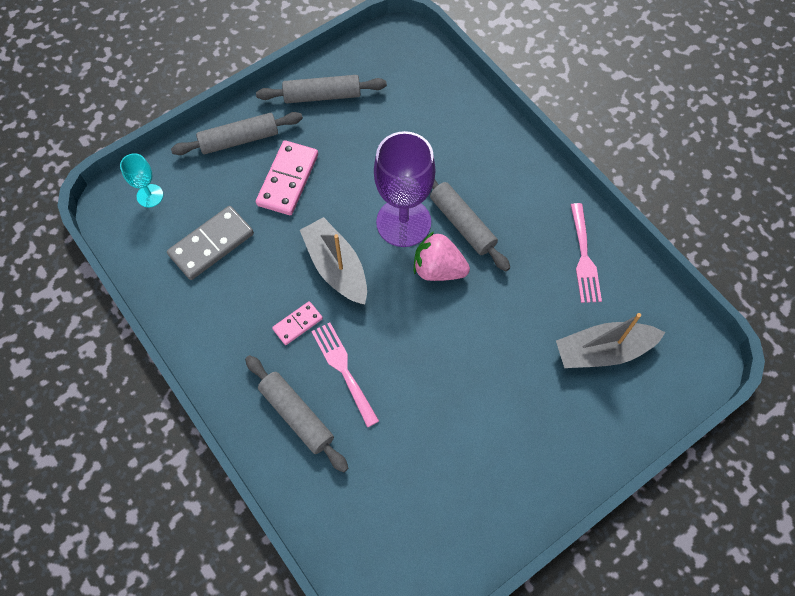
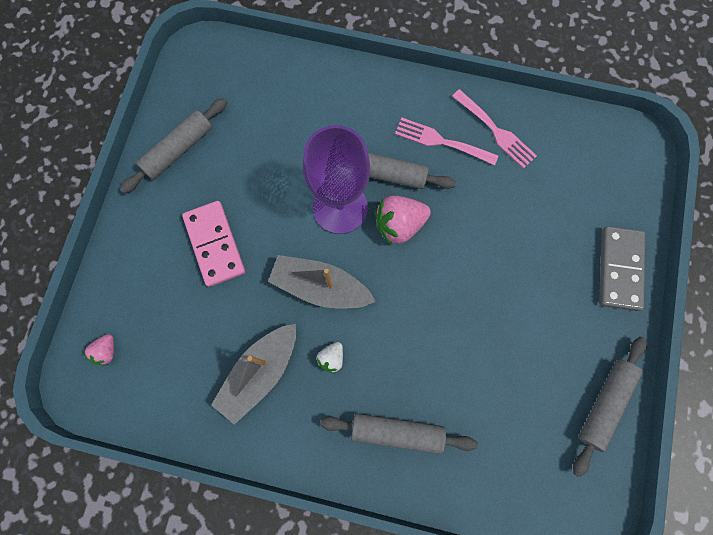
camera: 40 degrees left, 10 degrees up
(150, 195) = (106, 351): turquoise goblet -> pink strawberry
(211, 244) = (200, 350): grey domino -> grey domino (619, 269)
(239, 140) = (141, 241): grey rolling pin -> grey rolling pin (604, 404)
(298, 324) = (331, 358): pink domino -> white strawberry
(343, 369) = (399, 365): pink fork -> pink fork (441, 141)
(603, 351) = (569, 193): grey boat -> grey boat (260, 373)

